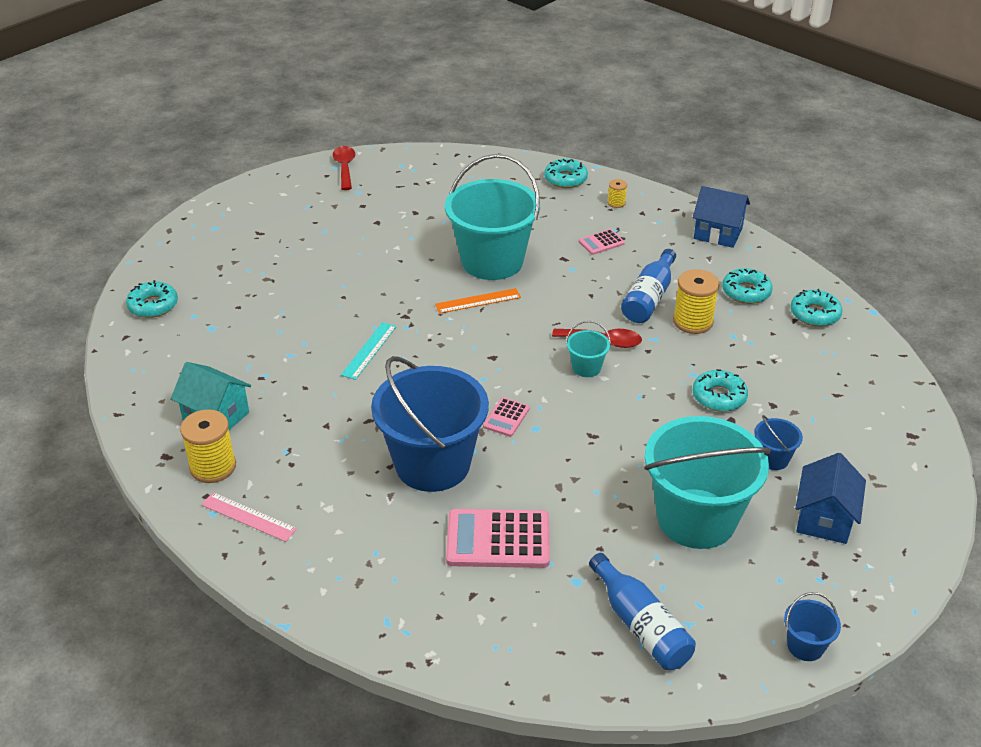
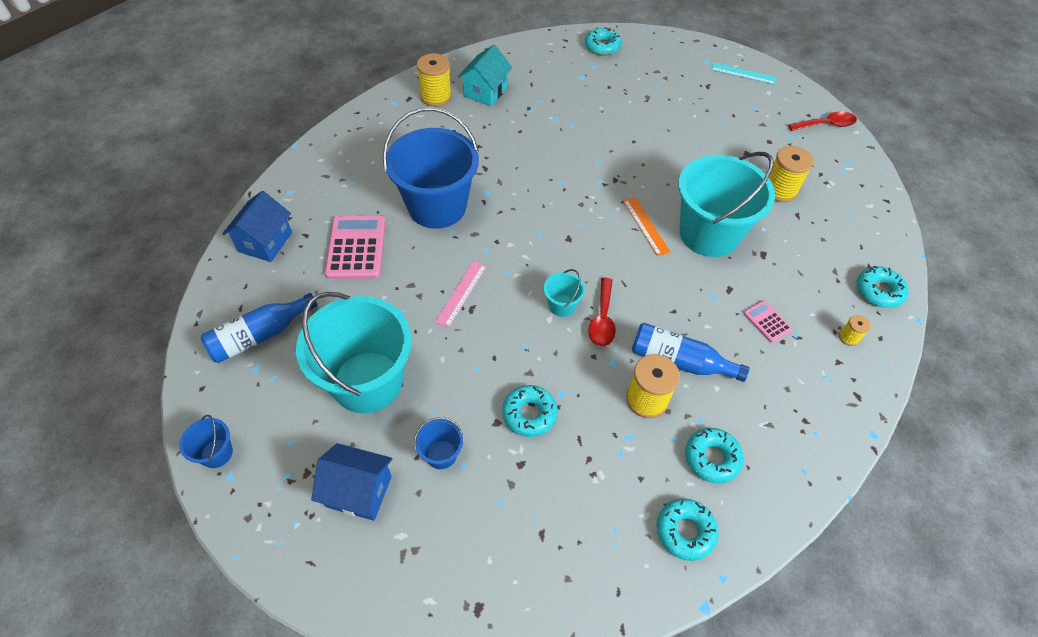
camera: 85 degrees right, 15 degrees up
(248, 517) = (389, 118): pink ruler -> pink ruler (461, 293)
(369, 350) = (567, 161): turquoise ruler -> turquoise ruler (743, 74)
(435, 210) = (780, 190): none -> yellow spool
(506, 417) = (491, 249): pink calculator -> none
(718, 233) = (822, 438): blue house -> blue house (265, 242)

